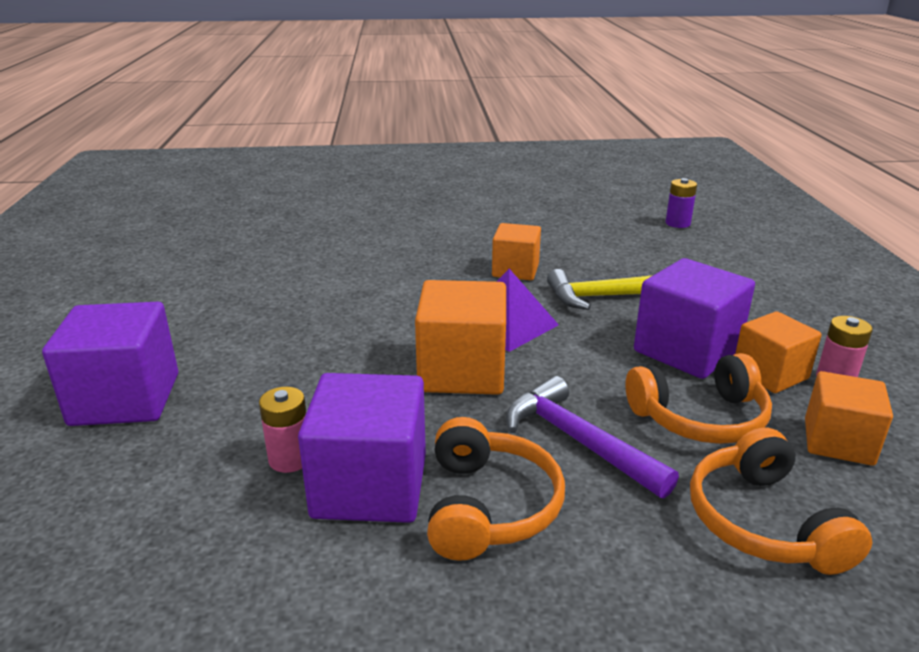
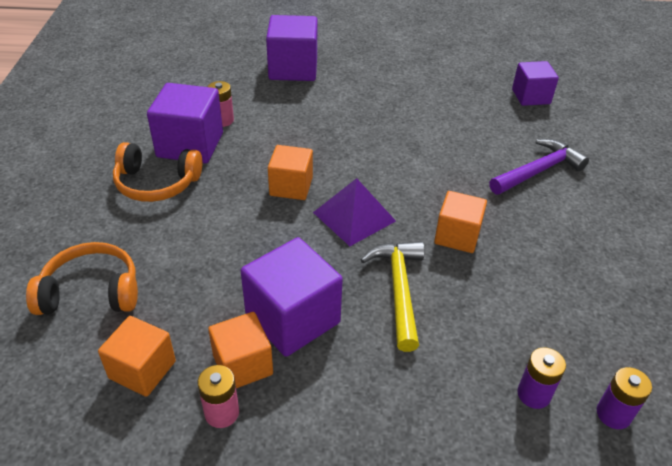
camera: 95 degrees right, 15 degrees up
(258, 230) = (531, 96): none -> purple cube
(462, 371) = (291, 186): orange cube -> orange cube, size x0.65
(578, 441) = (197, 227): purple hammer -> purple hammer (538, 171)
(683, 246) = (533, 394): none -> purple battery
(700, 418) = (199, 296): orange headphones -> none

